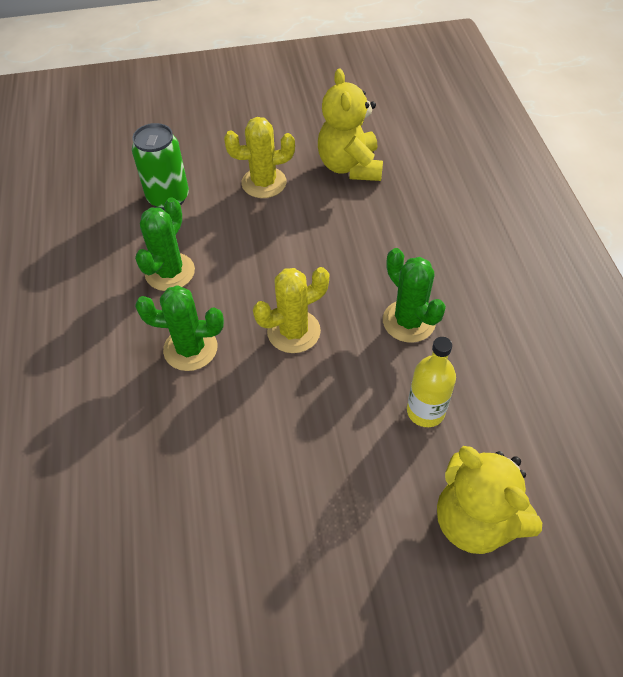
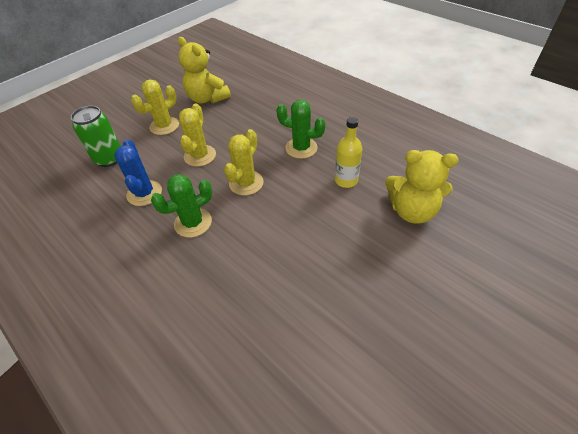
camera: 35 degrees left, 5 degrees down
(170, 272) = (144, 193): green cactus -> blue cactus
(271, 255) = (200, 156): none -> yellow cactus

